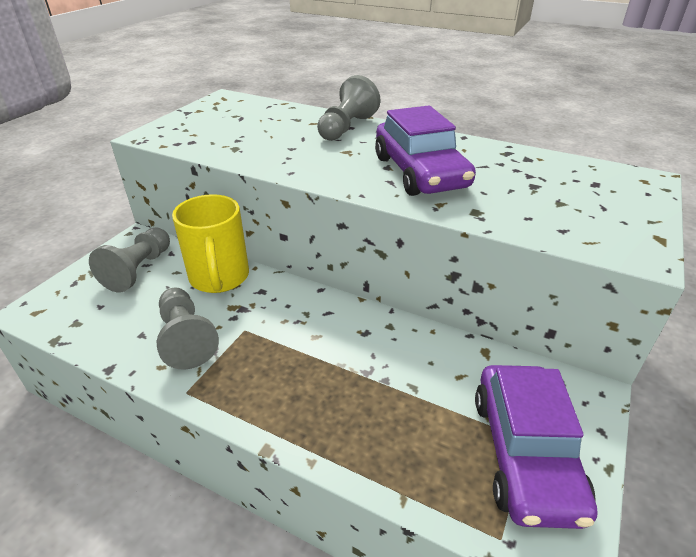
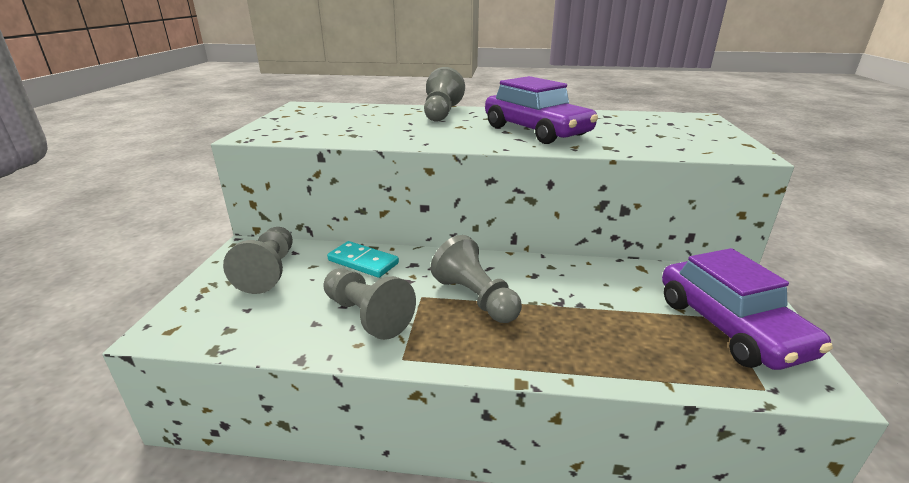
camera: 20 degrees left, 10 degrees down
(219, 278) = (363, 262): yellow mug -> turquoise domino
(290, 345) = (475, 298): none -> grey pawn

